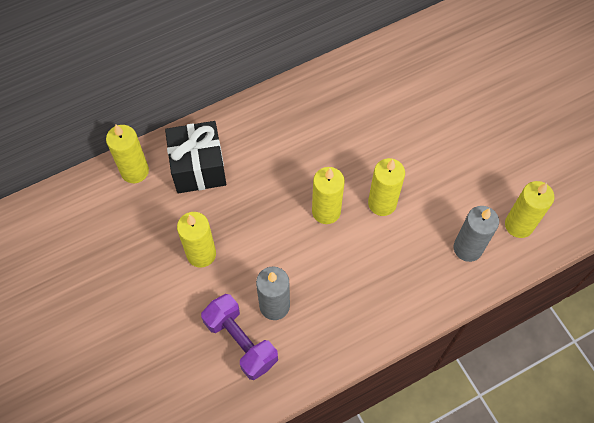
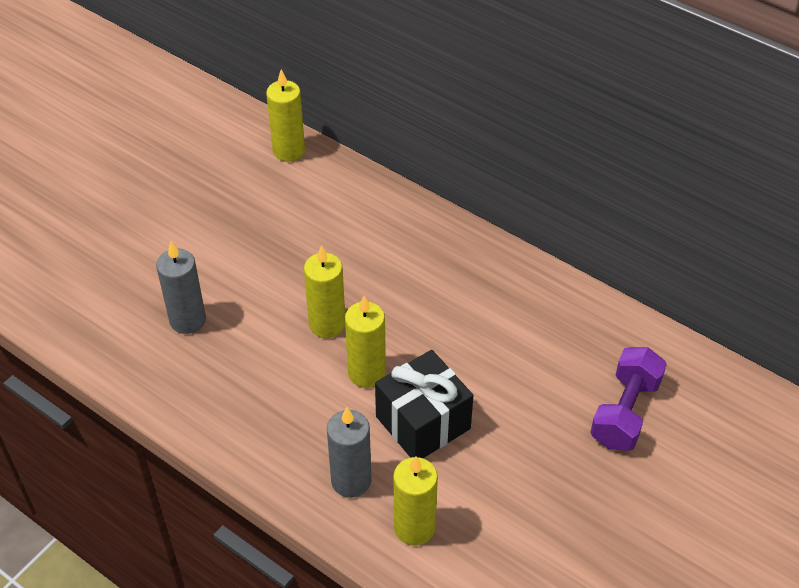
camera: 65 degrees right, 15 degrees down
(198, 167) = (321, 197): black gift -> black gift (423, 422)
(201, 254) = (220, 238): yellow candle -> none
(240, 342) = (133, 307): purple dumbbell -> purple dumbbell (624, 412)

